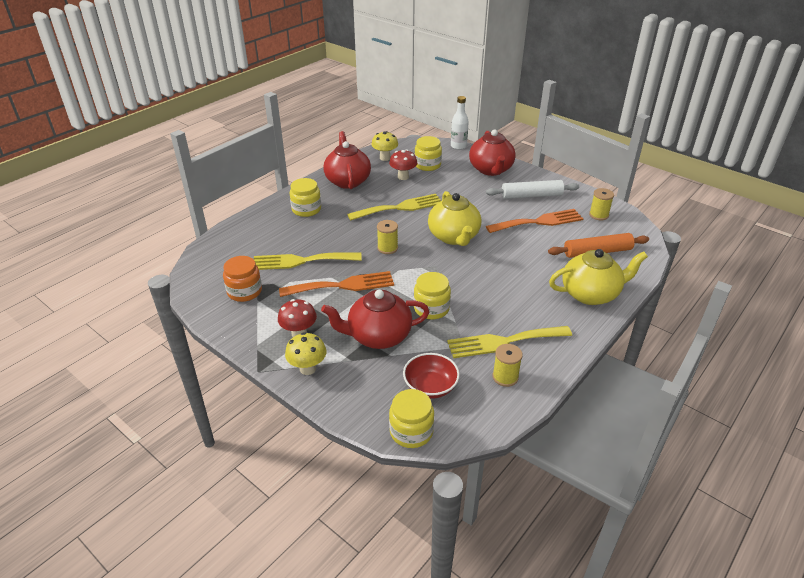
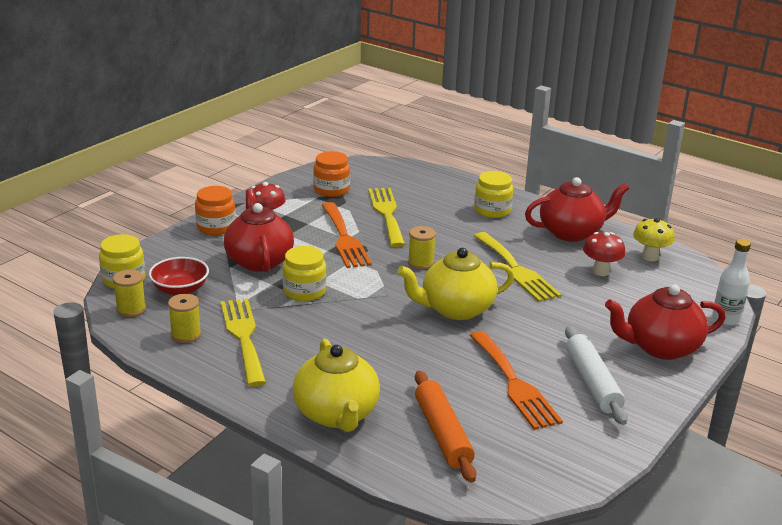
camera: 85 degrees right, 10 degrees down
(308, 368) = (216, 227): yellow mushroom -> orange jar
(427, 165) = (646, 291): yellow jar -> none
(598, 215) = (554, 449): yellow spool -> yellow spool (131, 309)

